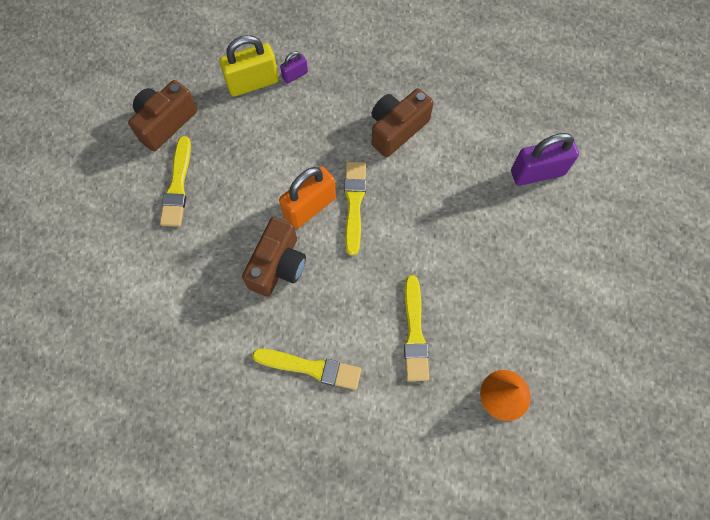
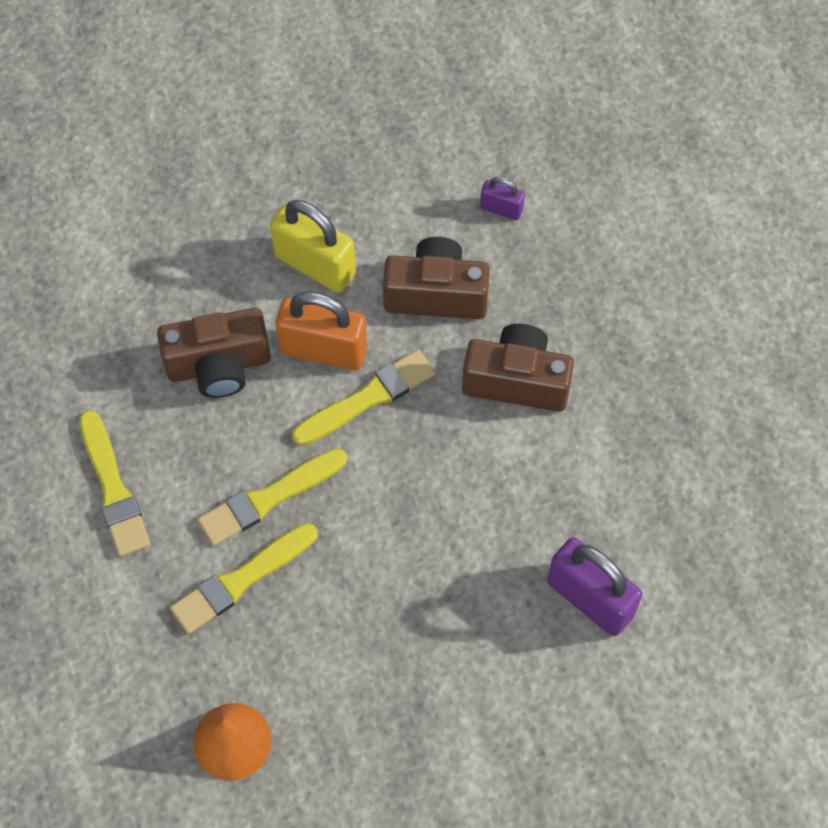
camera: 55 degrees right, 5 degrees down
(165, 123) = (316, 114): brown camera -> brown camera (436, 294)
(177, 185) = (243, 186): yellow brush -> yellow brush (269, 498)
(253, 83) = (450, 169): yellow padlock -> yellow padlock (315, 265)

